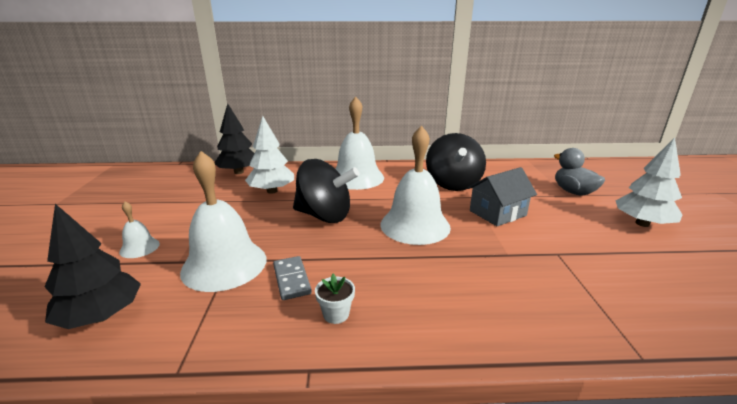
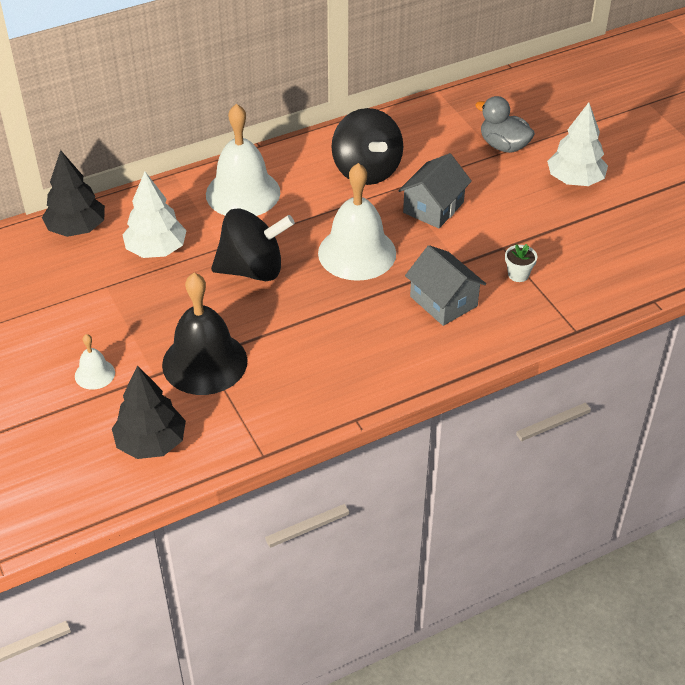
camera: 25 degrees left, 20 degrees up
(224, 264) = (204, 362): white bell -> black bell
(292, 279) = (283, 355): grey domino -> none
(336, 314) = (345, 373): white flower pot -> white flower pot (518, 274)
(477, 280) = (443, 301): none -> grey house

